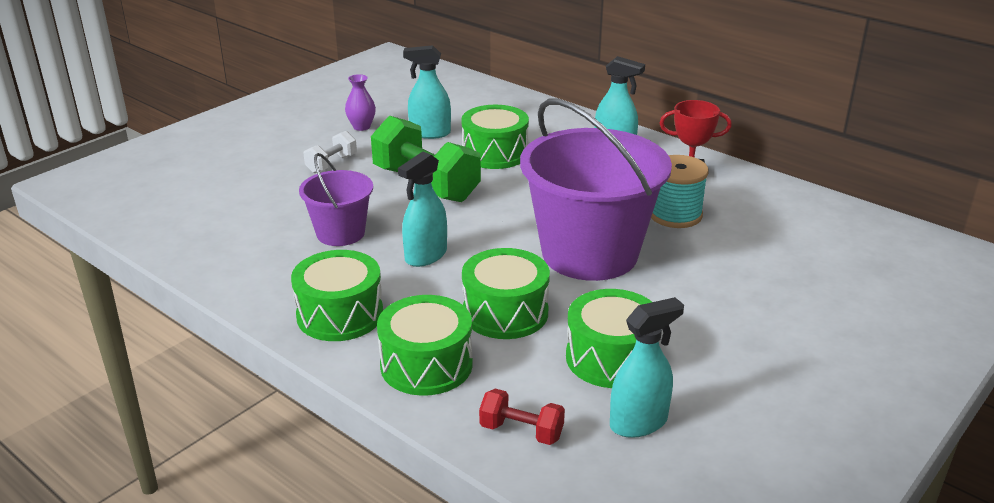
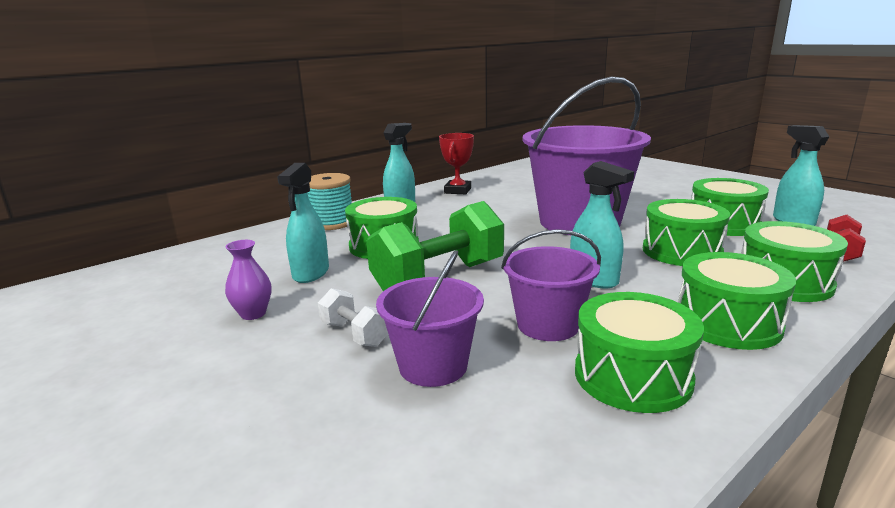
camera: 80 degrees left, 10 degrees down
(267, 263) = (632, 376): none -> green drum
(289, 194) = (433, 366): none -> purple bucket
(675, 215) = (520, 198): turquoise spool -> turquoise spool (332, 223)

